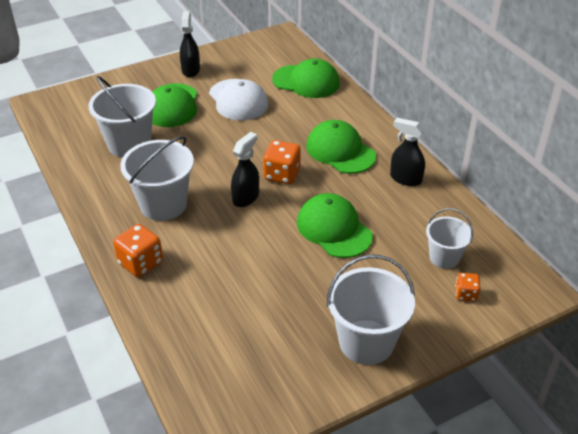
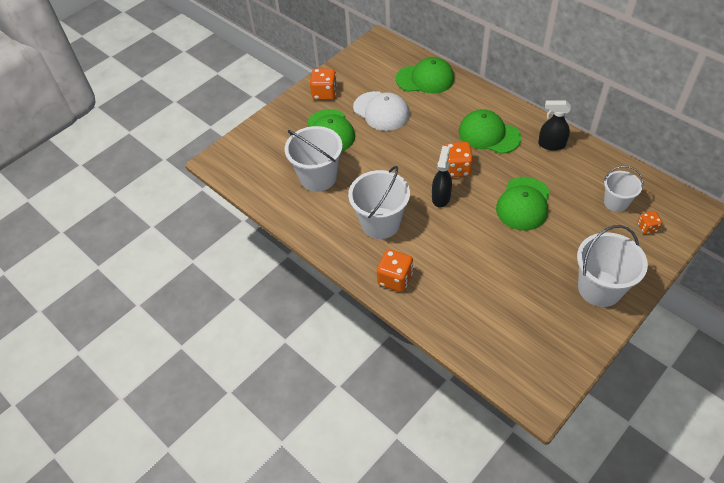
camera: 15 degrees left, 10 degrees up
(191, 70) = (324, 93): black spray bottle -> orange dice
(334, 229) = (523, 204): green cap -> green cap turned 105 degrees counterclockwise

